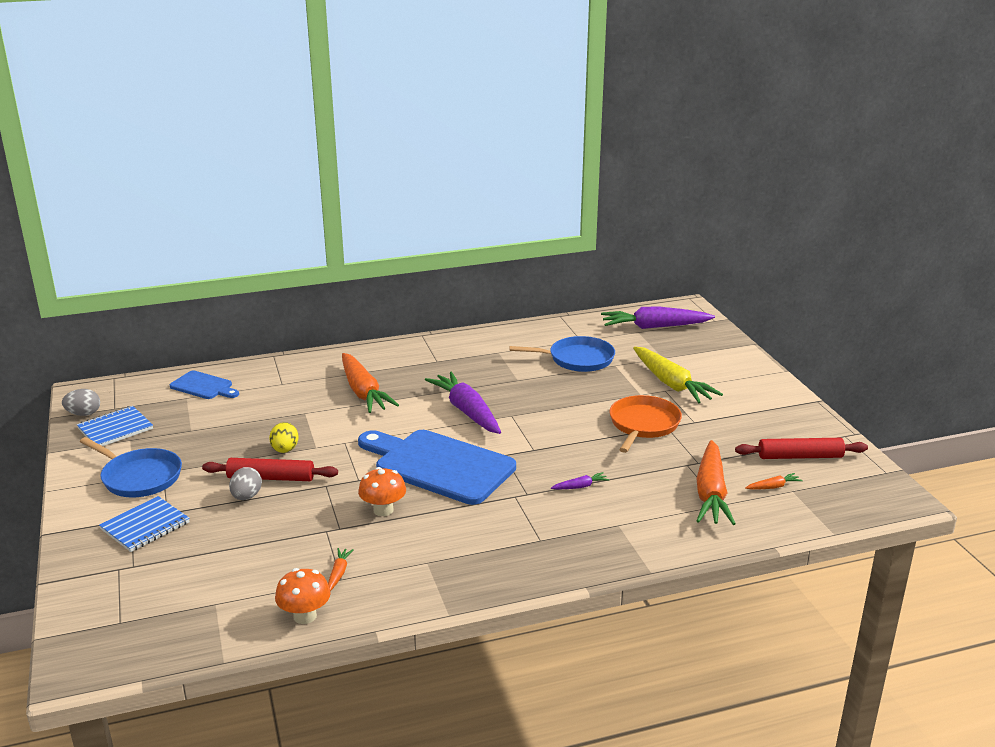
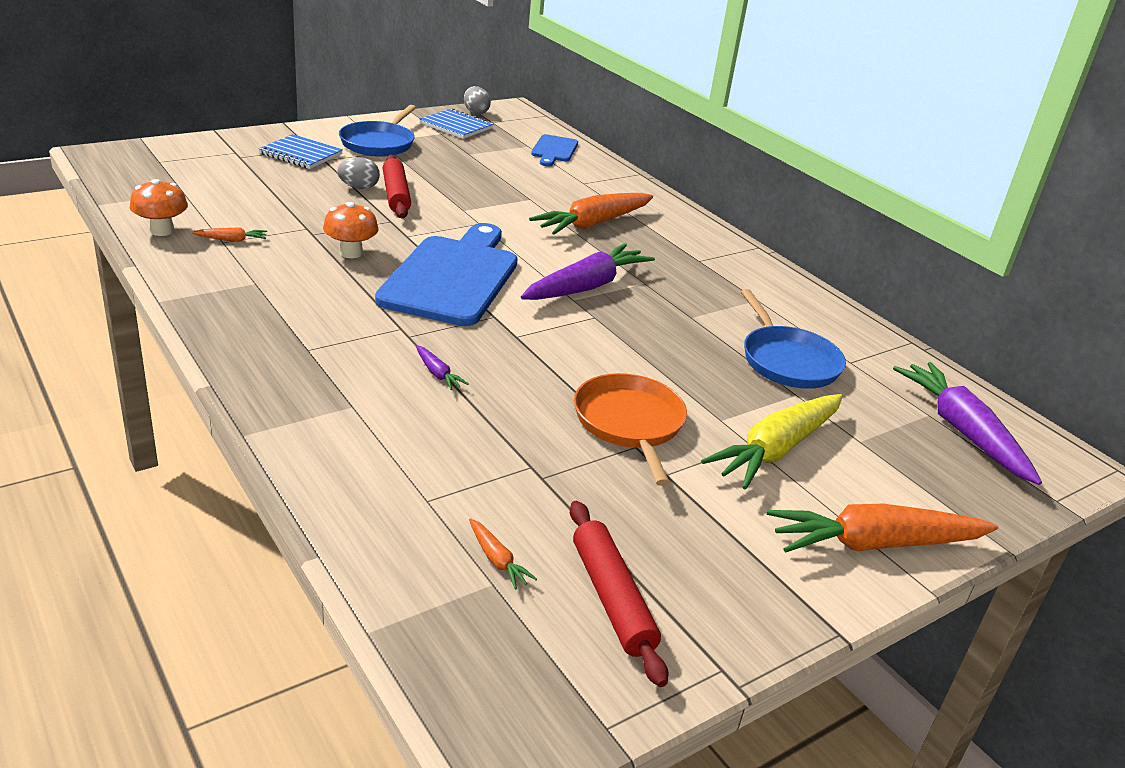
camera: 70 degrees right, 5 degrees up
(285, 450) = (450, 196): yellow egg -> none
(643, 424) = (629, 423): orange pan -> orange pan turned 105 degrees counterclockwise
(711, 493) = (456, 490): orange carrot -> orange carrot (874, 544)

